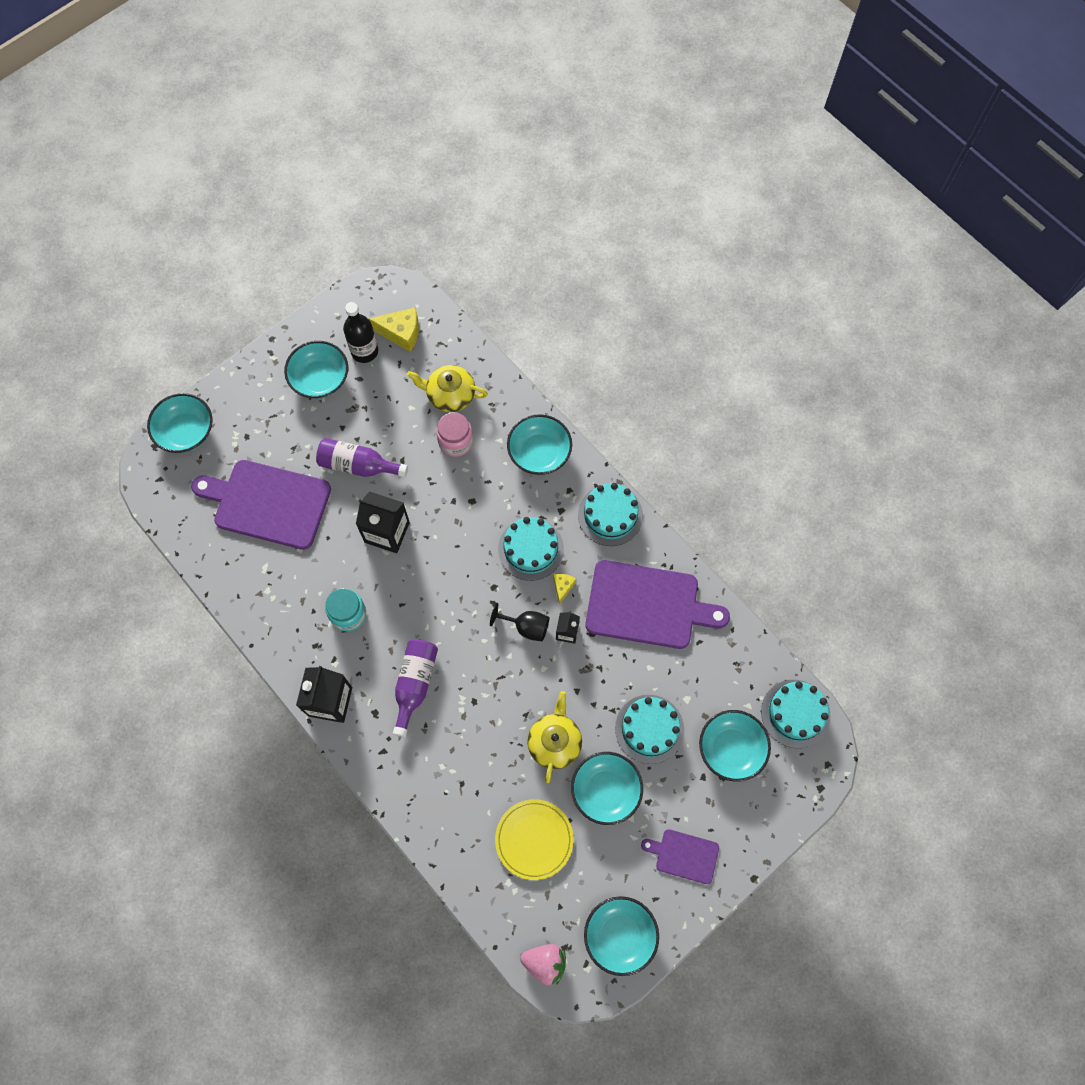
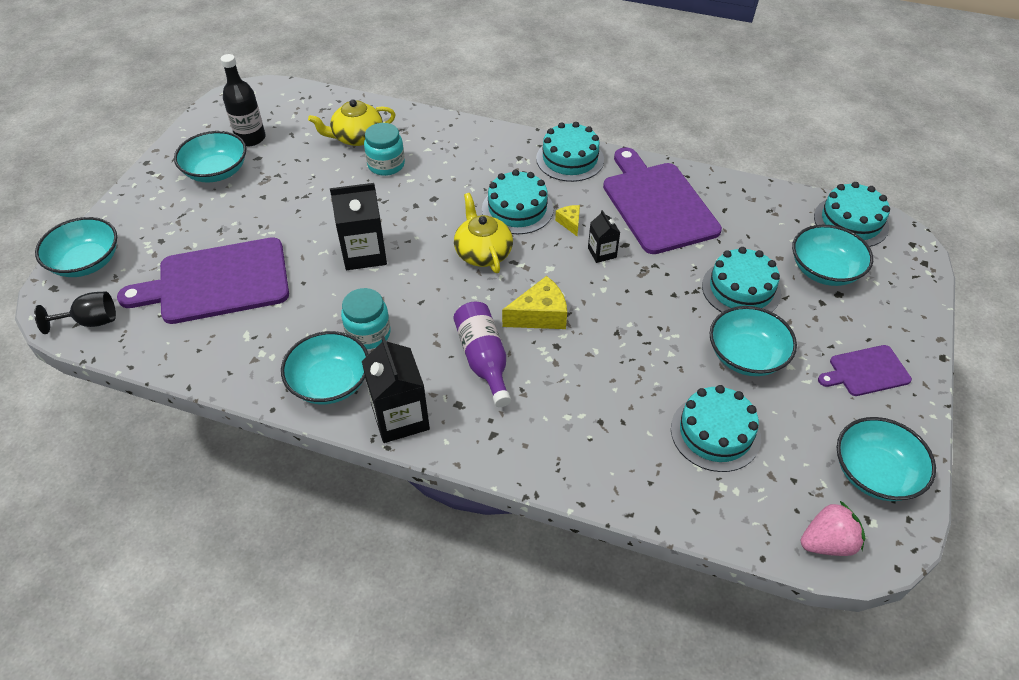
camera: 30 degrees left, 20 degrees down
(358, 465) = (299, 217): purple bottle -> none
(401, 333) = (279, 115): yellow cheese -> yellow cheese (540, 315)
(455, 441) = (386, 165): pink jar -> turquoise jar
(526, 627) = (560, 265): black goblet -> black goblet (91, 322)
(534, 839) = (715, 433): yellow plate -> turquoise cake
(539, 453) = (471, 144): turquoise bowl -> turquoise bowl (330, 382)
(554, 742) = (663, 341): yellow teapot -> yellow teapot (483, 252)
(647, 605) = (657, 204): purple cutting board -> purple cutting board turned 90 degrees counterclockwise

